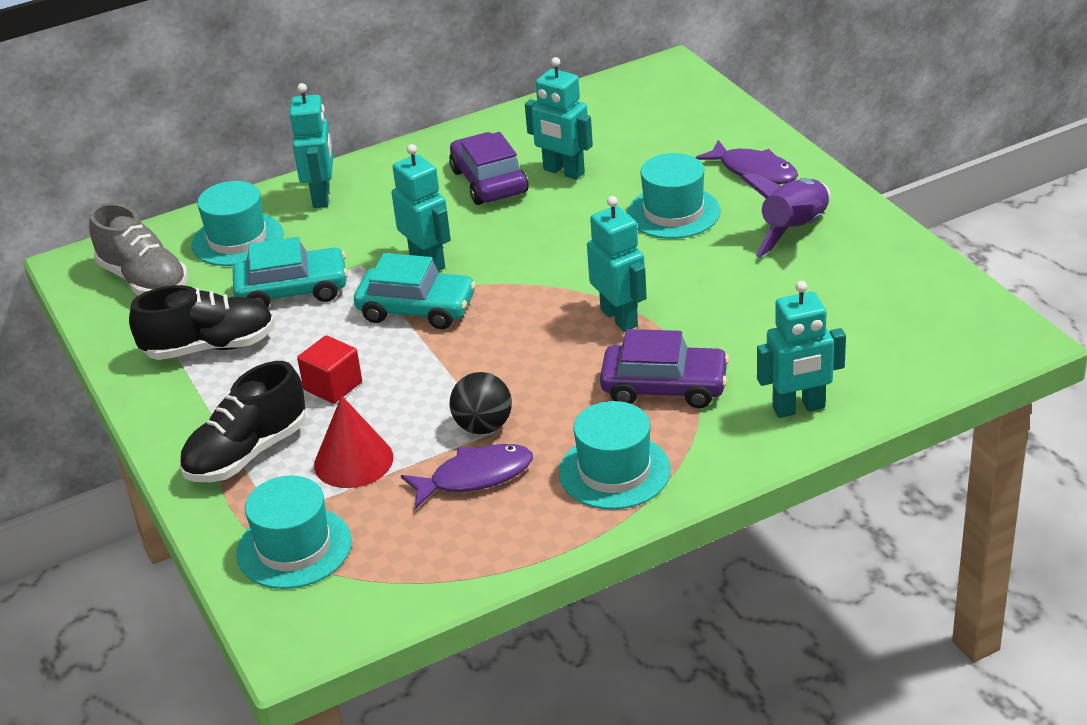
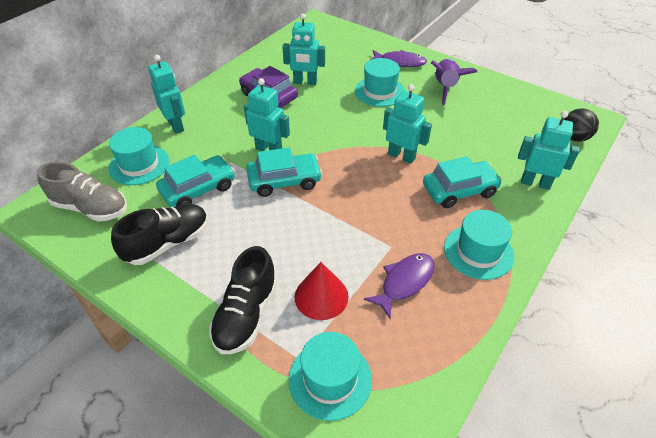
camera: 30 degrees left, 10 degrees up
(333, 386) = (269, 246): red cube -> none
(483, 426) = (382, 246): black ball -> black ball (574, 137)
(664, 387) = (459, 190): purple car -> turquoise car
(799, 408) = (535, 183): turquoise robot -> turquoise robot turned 120 degrees counterclockwise

